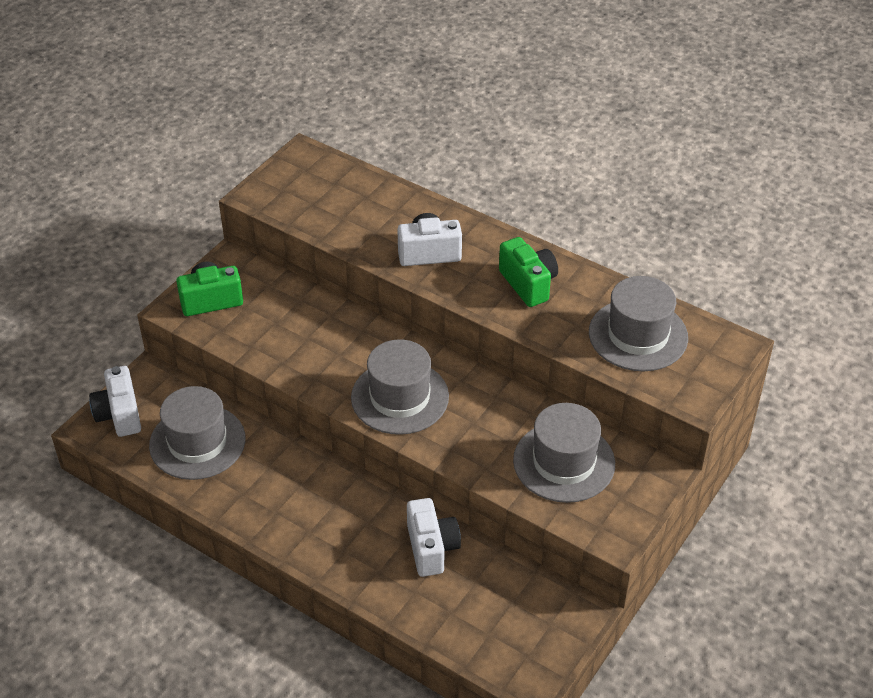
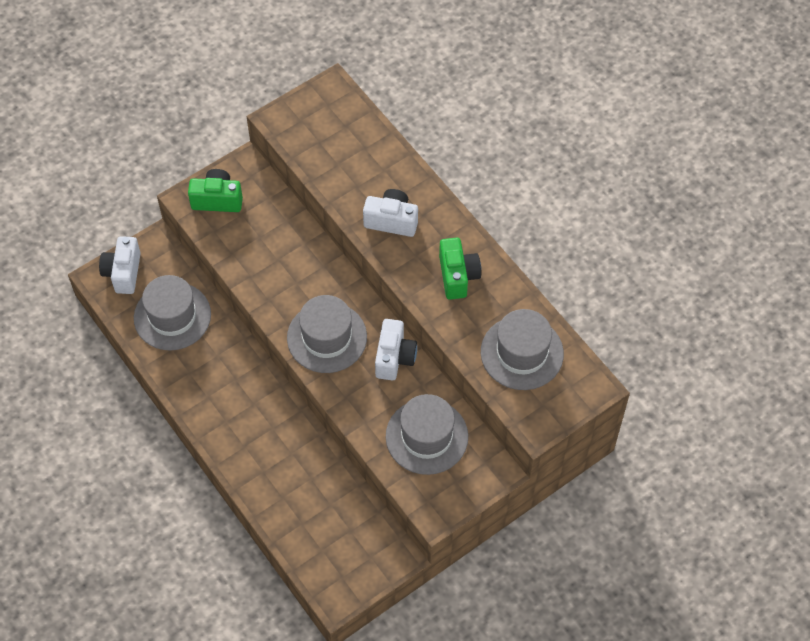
camera: 20 degrees right, 15 degrees up
(431, 548) = (310, 466): white camera -> white camera (394, 357)

